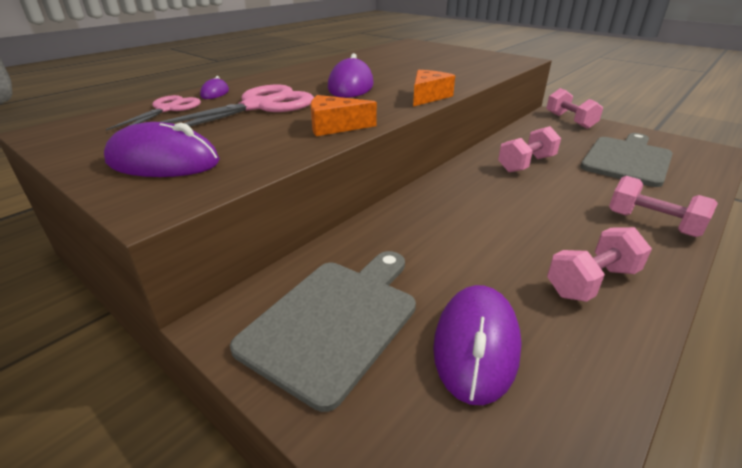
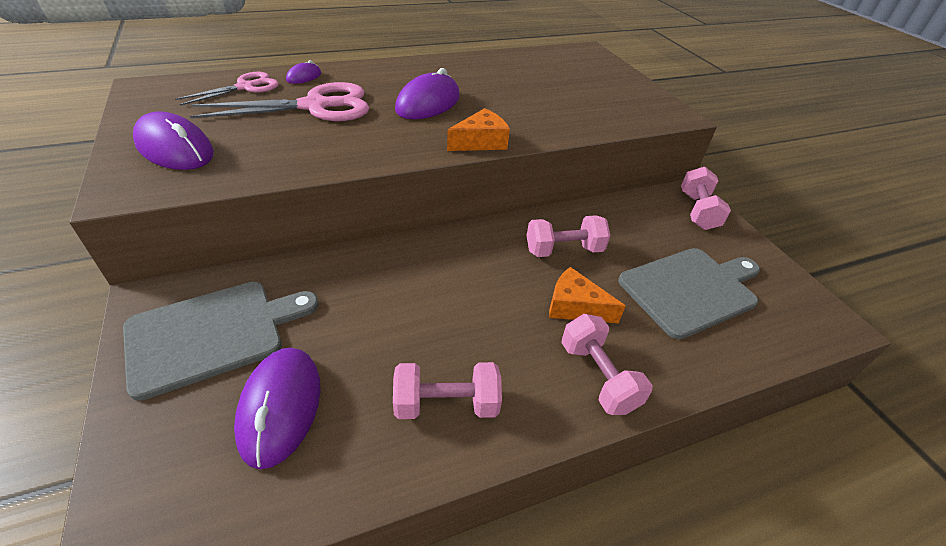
camera: 25 degrees right, 10 degrees up
(335, 126) = (342, 154): orange cheese -> orange cheese (575, 307)
(476, 345) = (280, 407): purple mouse -> purple mouse turned 45 degrees counterclockwise

